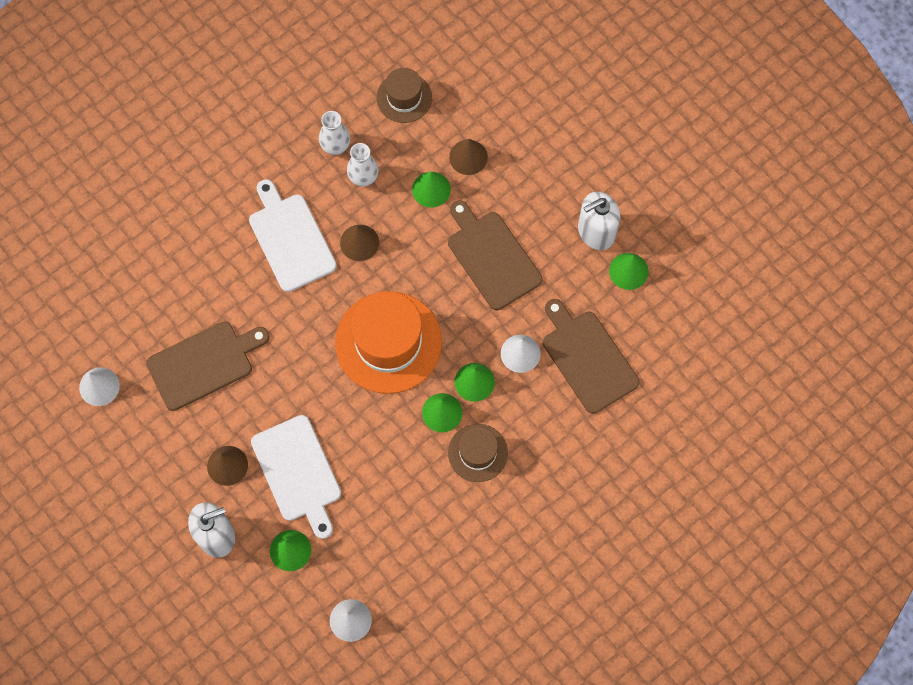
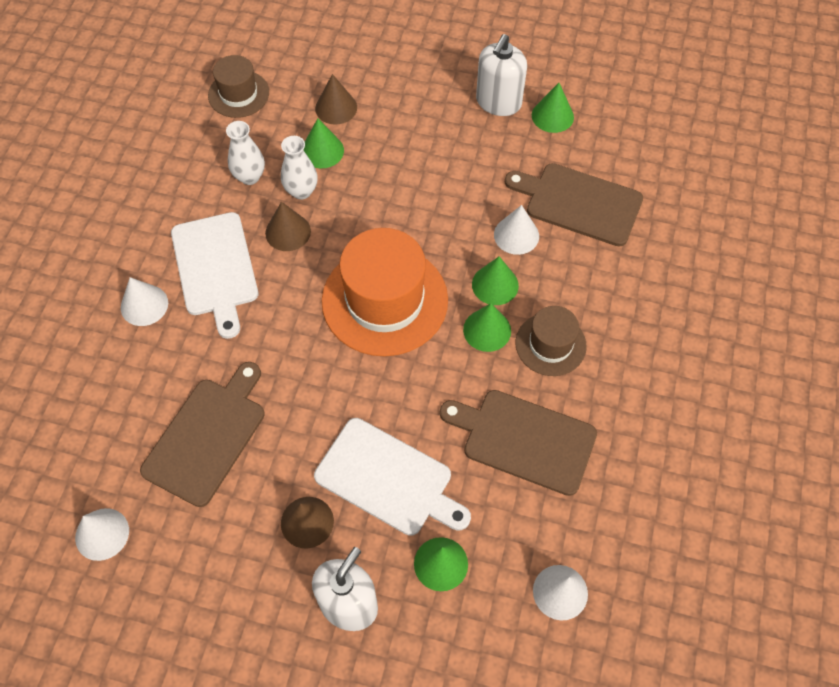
camera: 35 degrees left, 10 degrees down
(224, 237) = (144, 305): none -> white cone
(290, 239) = (215, 268): white cutting board -> white cutting board turned 135 degrees counterclockwise
(336, 146) = (202, 166): white vase -> white vase (301, 191)
(491, 257) = (423, 173): brown cutting board -> brown cutting board (524, 440)

